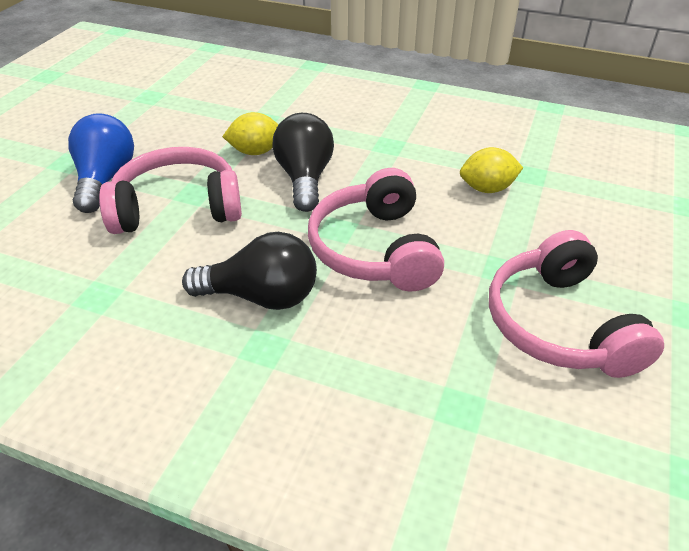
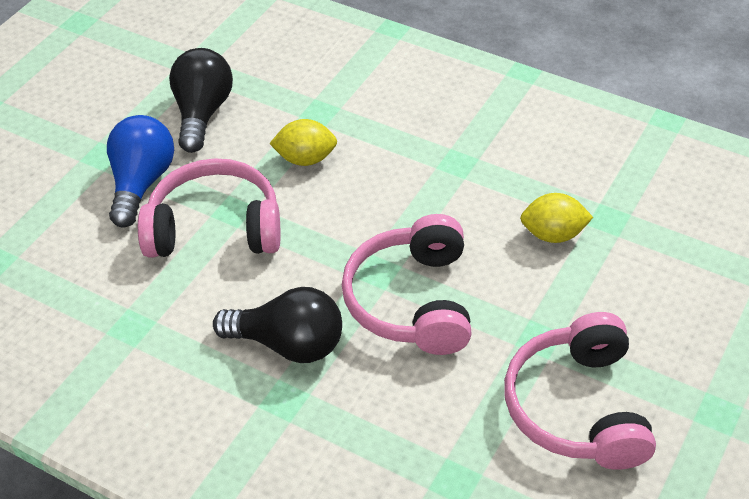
camera: 10 degrees right, 5 degrees up
(305, 178) = (354, 201): black light bulb -> black light bulb (202, 113)

